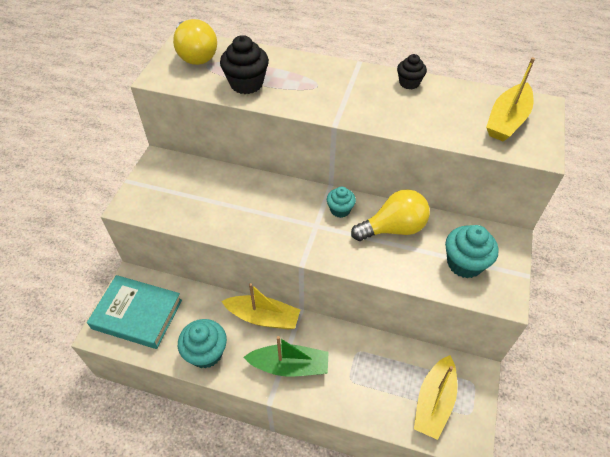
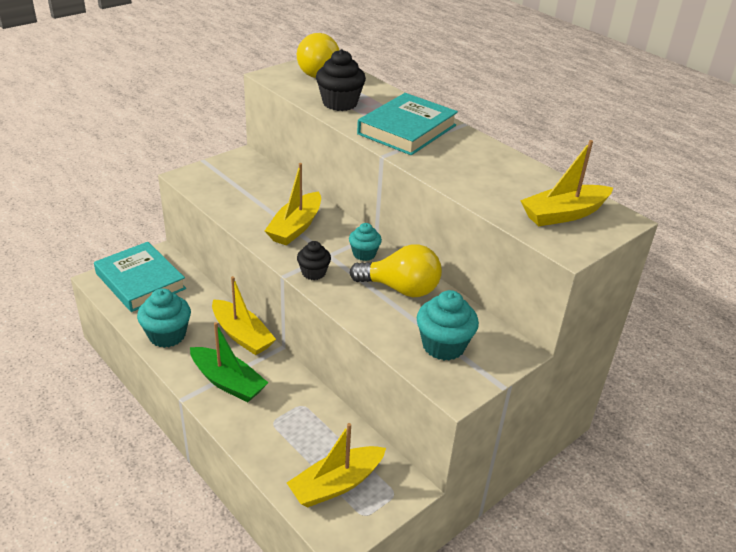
camera: 30 degrees right, 15 degrees down
(267, 211) = (295, 227): none -> yellow boat
(325, 88) = (407, 129): none -> turquoise book
(409, 83) = (495, 154): black cupcake -> black cupcake (313, 273)

